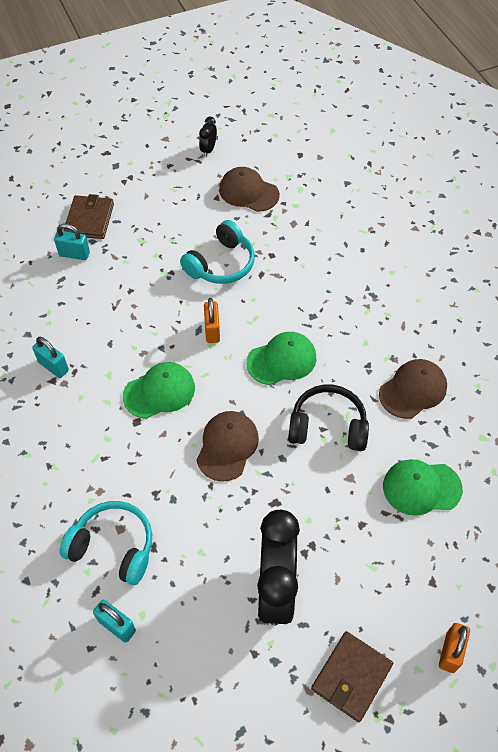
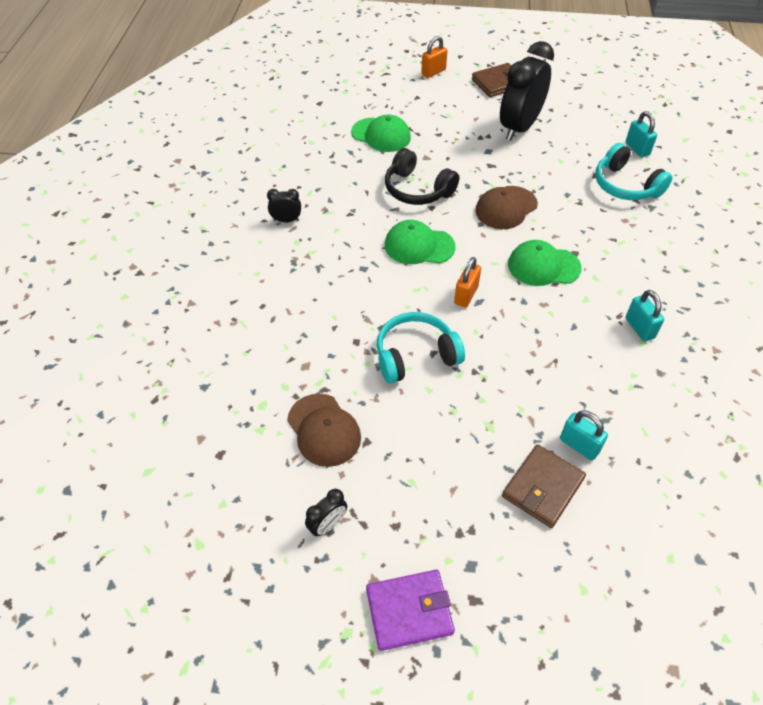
camera: 150 degrees left, 5 degrees down
(138, 135) = (409, 611): none -> purple wallet
(413, 390) = (331, 185): brown cap -> none
(416, 330) = (286, 220): none -> black clock

